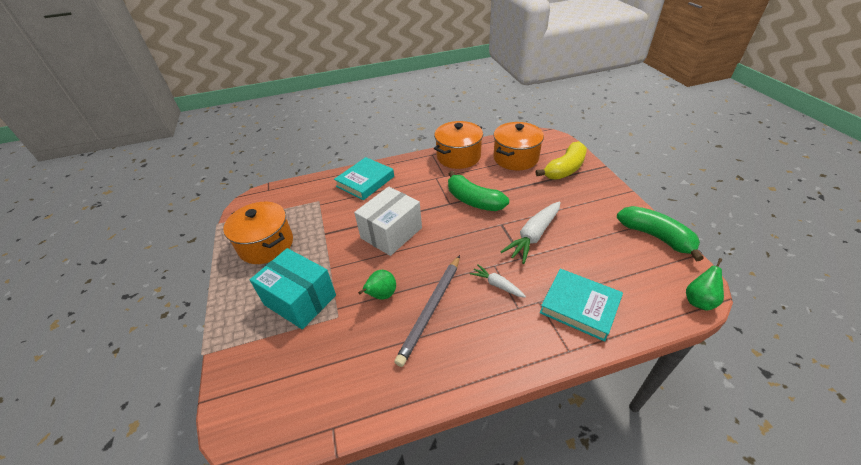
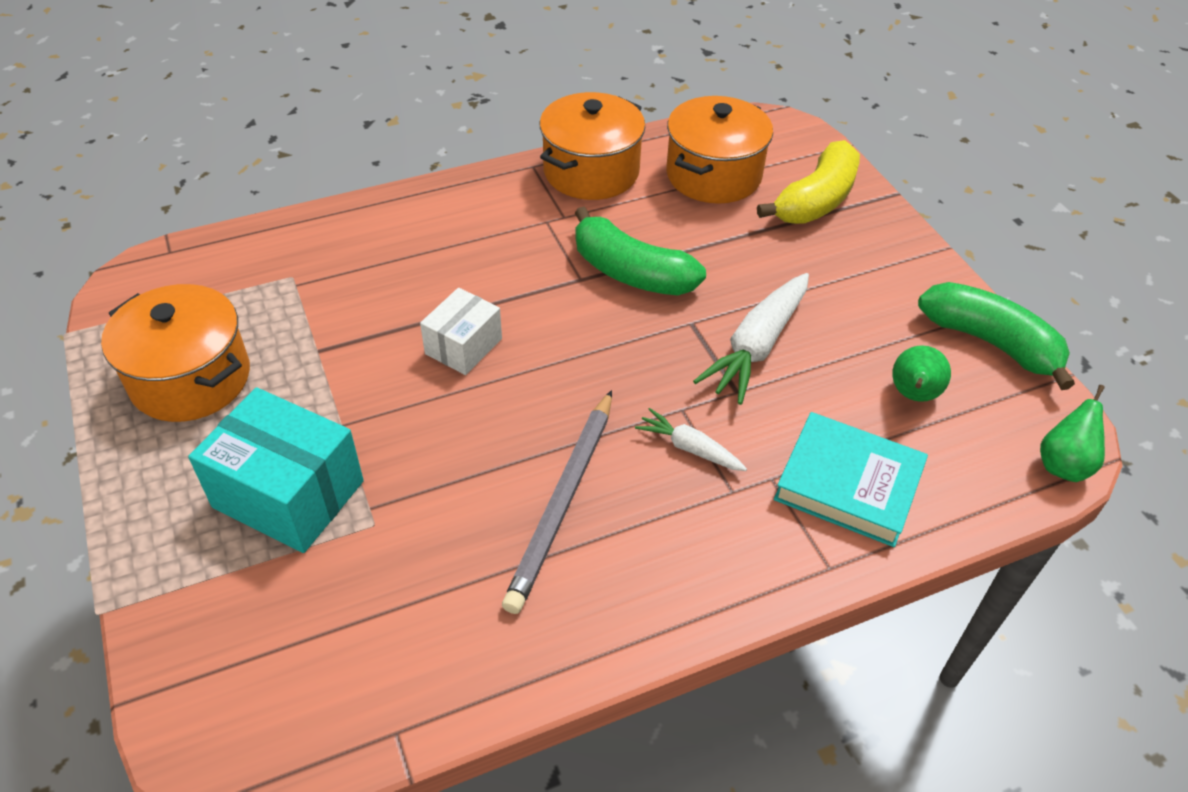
camera: 10 degrees left, 5 degrees up
(365, 181) = (391, 230): turquoise book -> none
(381, 295) = (459, 478): green pear -> green pear (913, 395)
(391, 233) = (463, 346): white box -> white box, size x0.60

